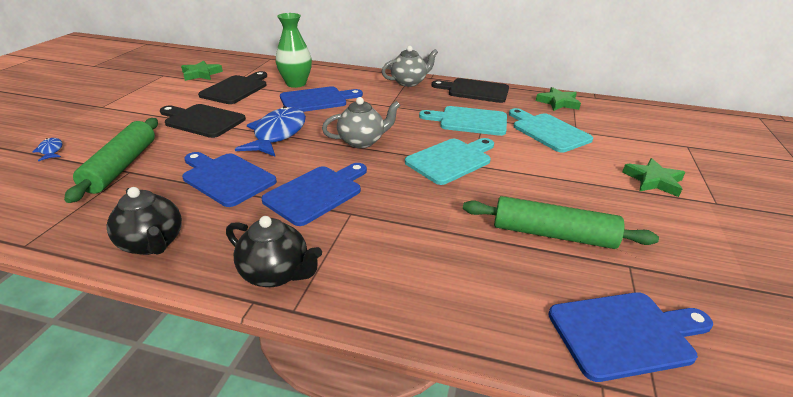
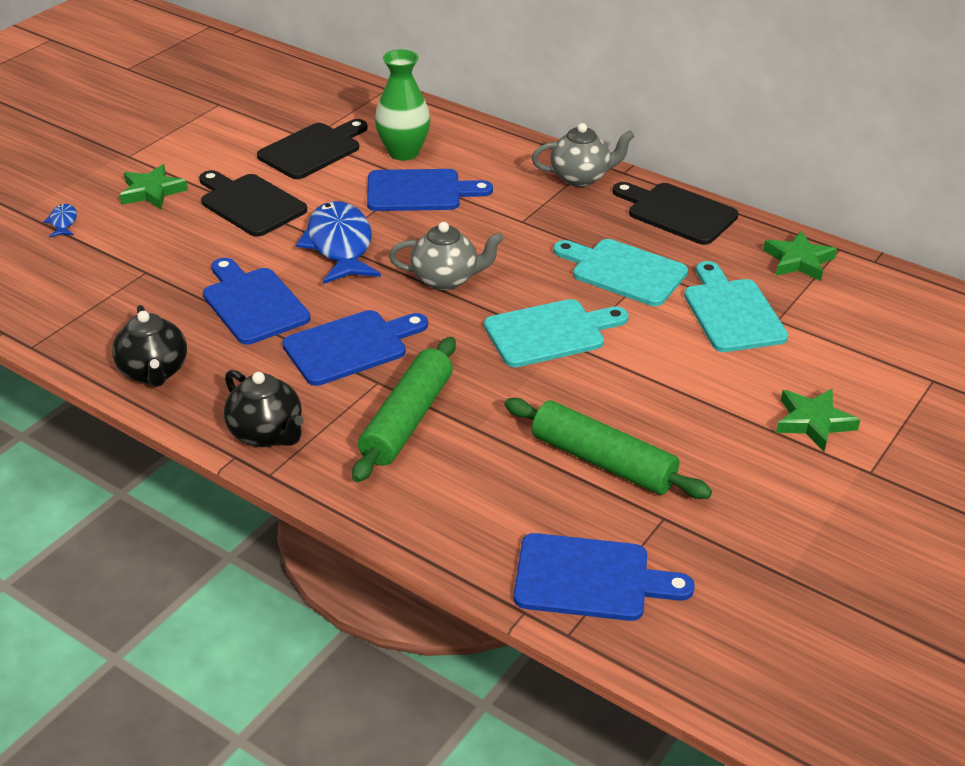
camera: 20 degrees right, 5 degrees up
(122, 166) = (139, 262): green rolling pin -> green rolling pin (407, 420)
(201, 74) = (273, 110): green star -> green star (152, 192)
(278, 134) = (340, 245): blue fish -> blue fish turned 45 degrees counterclockwise

